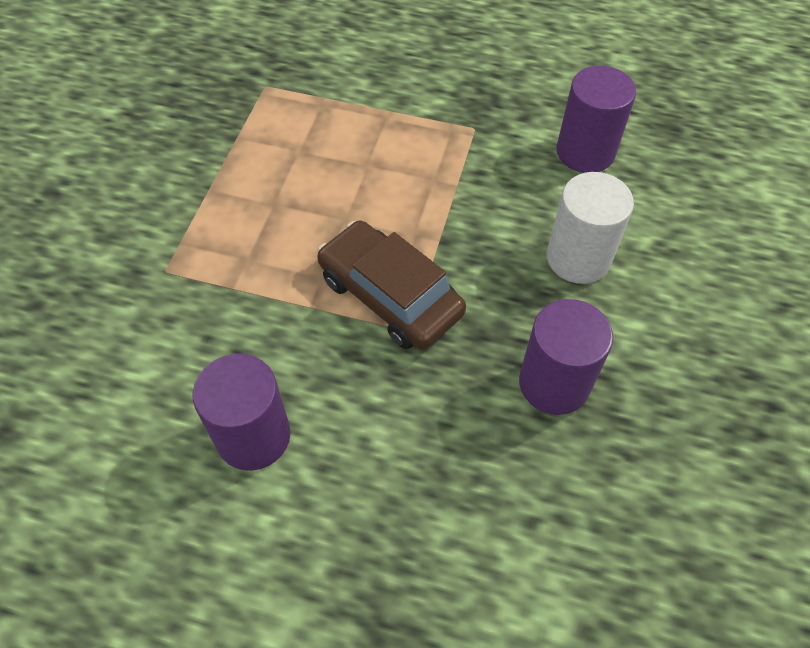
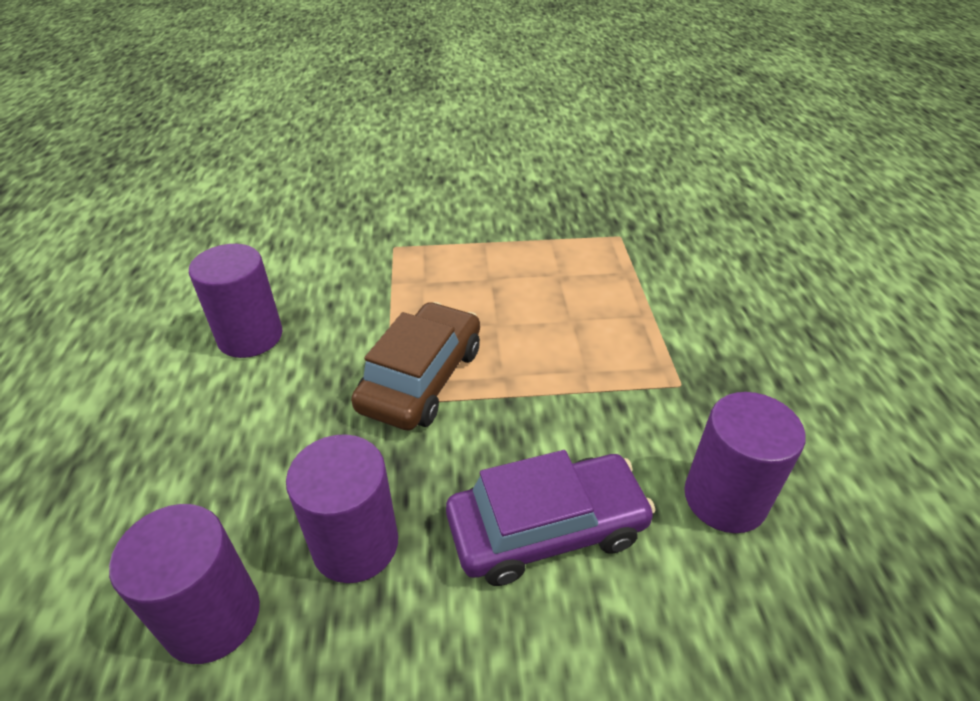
camera: 70 degrees right, 15 degrees down
(578, 258) = (547, 528): white cylinder -> purple car
(591, 495) = (212, 617): none -> purple cylinder

